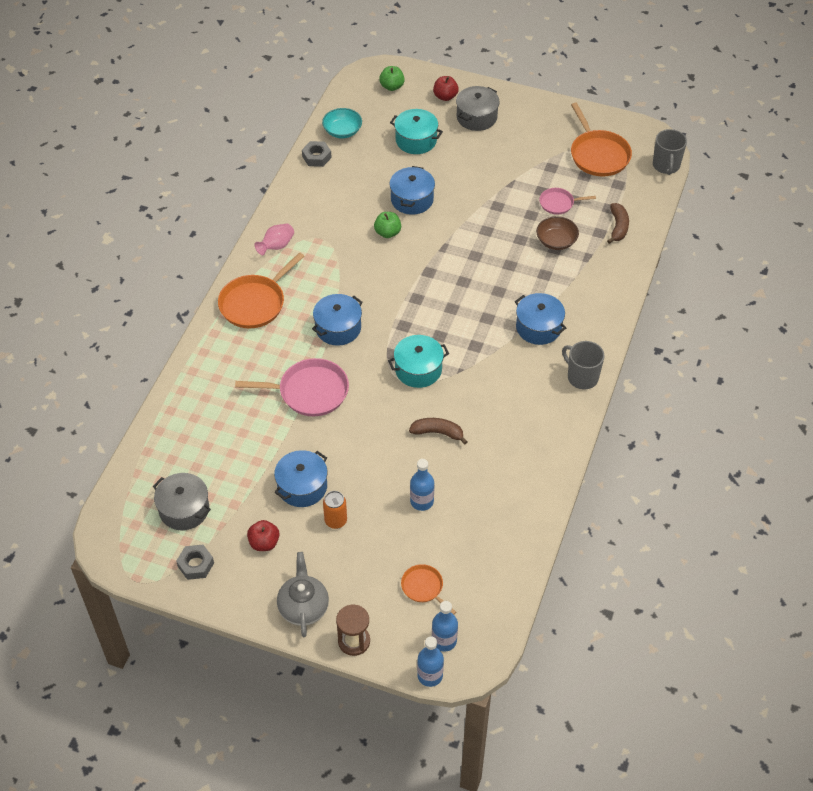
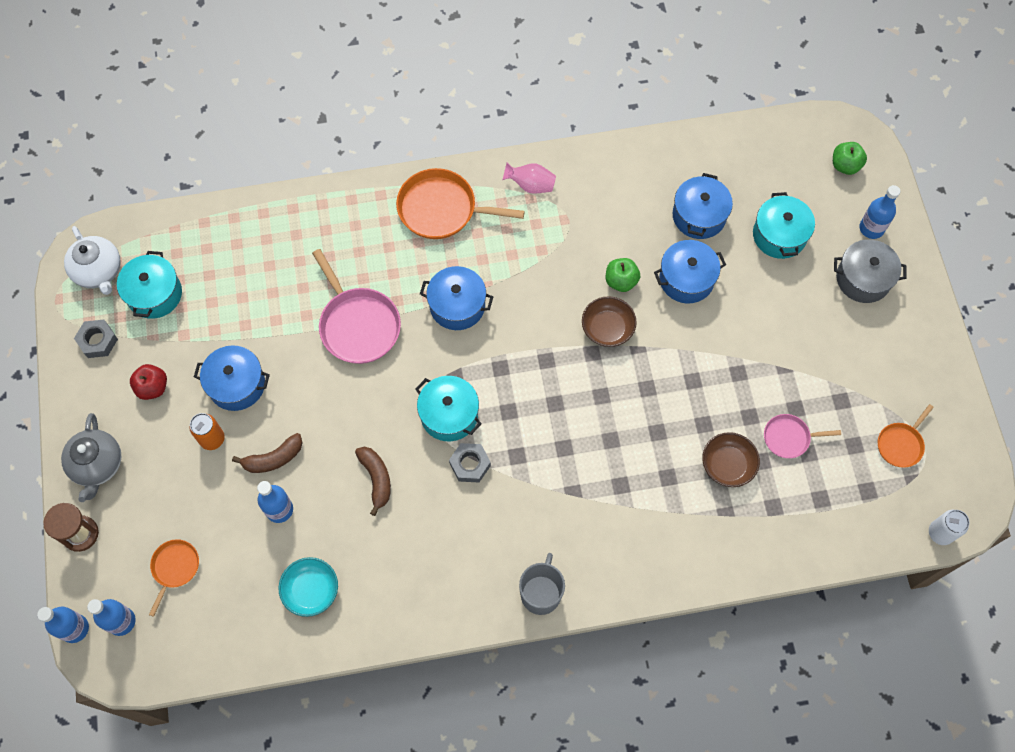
camera: 60 degrees right, 15 degrees up
(134, 540) = (99, 271): none -> white teapot
(184, 509) = (154, 294): grey pot -> turquoise pot
(303, 607) = (97, 465): grey teapot -> grey teapot turned 120 degrees clockwise
(316, 157) = (682, 151): grey nut -> grey nut (470, 464)
(342, 131) = (739, 154): turquoise bowl -> turquoise bowl (311, 590)
(417, 255) = (607, 328): none -> brown bowl
(445, 96) = (871, 228): red apple -> blue bottle
(538, 327) = (585, 510): blue pot -> blue pot (699, 216)
(558, 203) = (788, 438): pink pan -> pink pan turned 60 degrees counterclockwise
(598, 155) = (900, 444): orange pan -> orange pan, size x0.55
(618, 227) = (797, 524): brown banana -> brown banana (273, 458)
(666, 165) = (940, 533): grey mug -> white can

